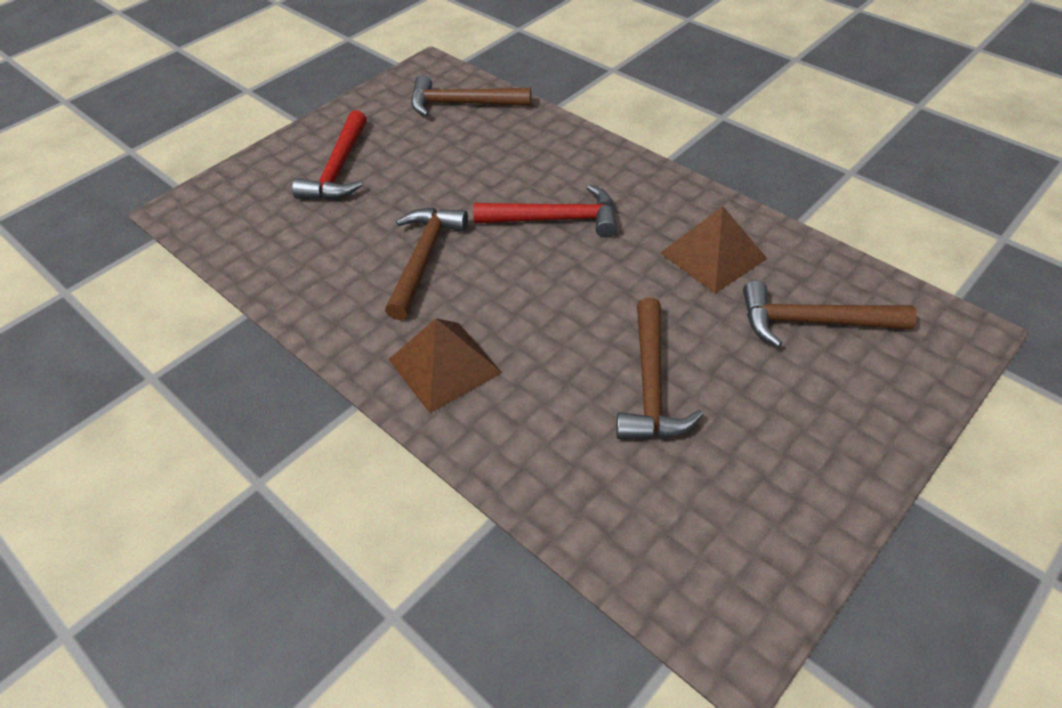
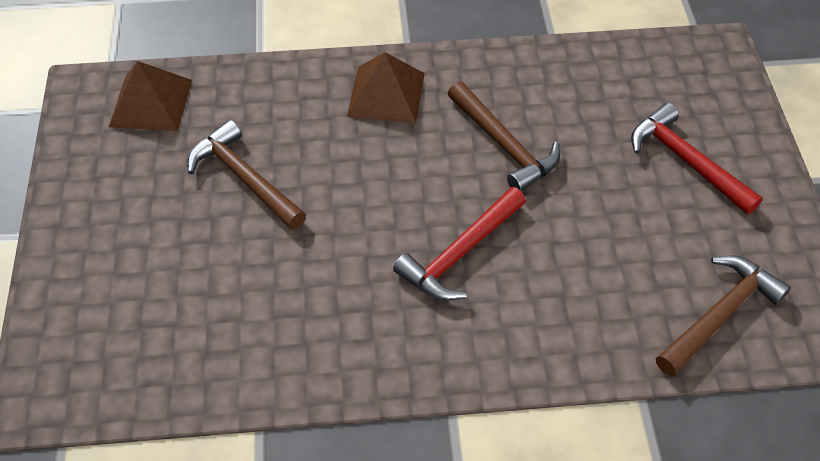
camera: 130 degrees right, 5 degrees up
(713, 256) = (298, 320): brown pyramid -> brown pyramid (151, 103)
(812, 322) = (168, 315): brown hammer -> none

